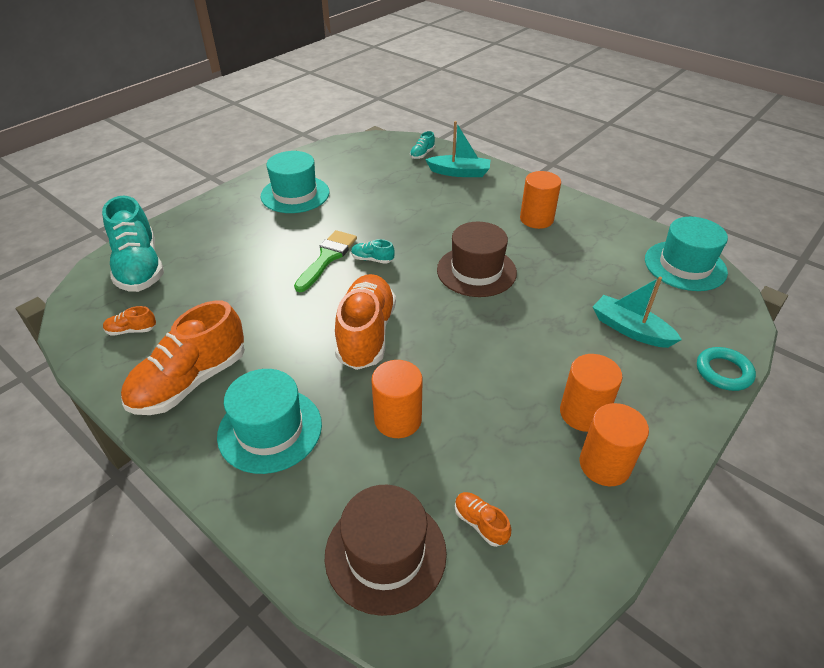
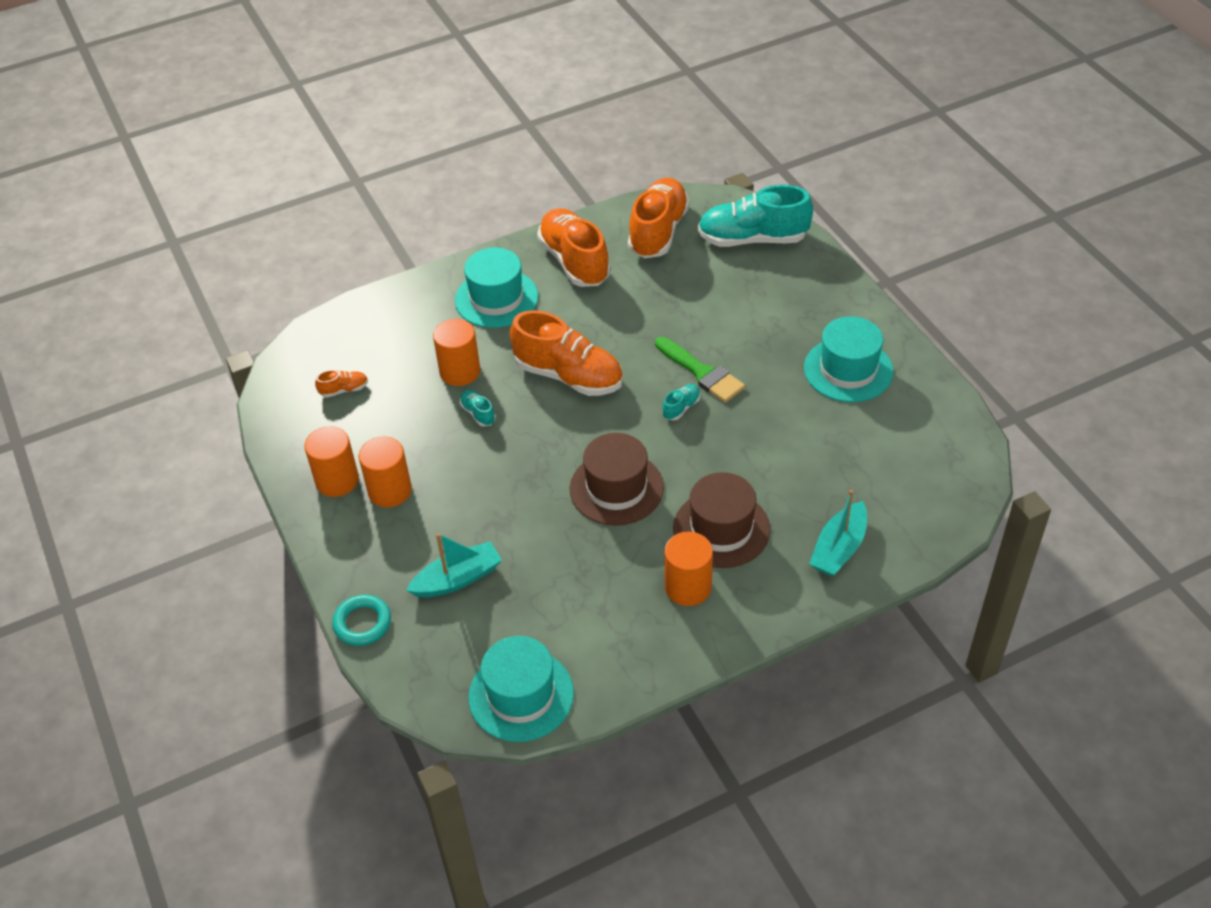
camera: 115 degrees right, 5 degrees up
(131, 330) = (658, 232): orange shoe -> orange shoe, size x2.38
(385, 553) = (358, 337): brown hat -> brown hat (721, 529)
(422, 154) = (908, 523): turquoise shoe -> turquoise shoe (478, 413)

